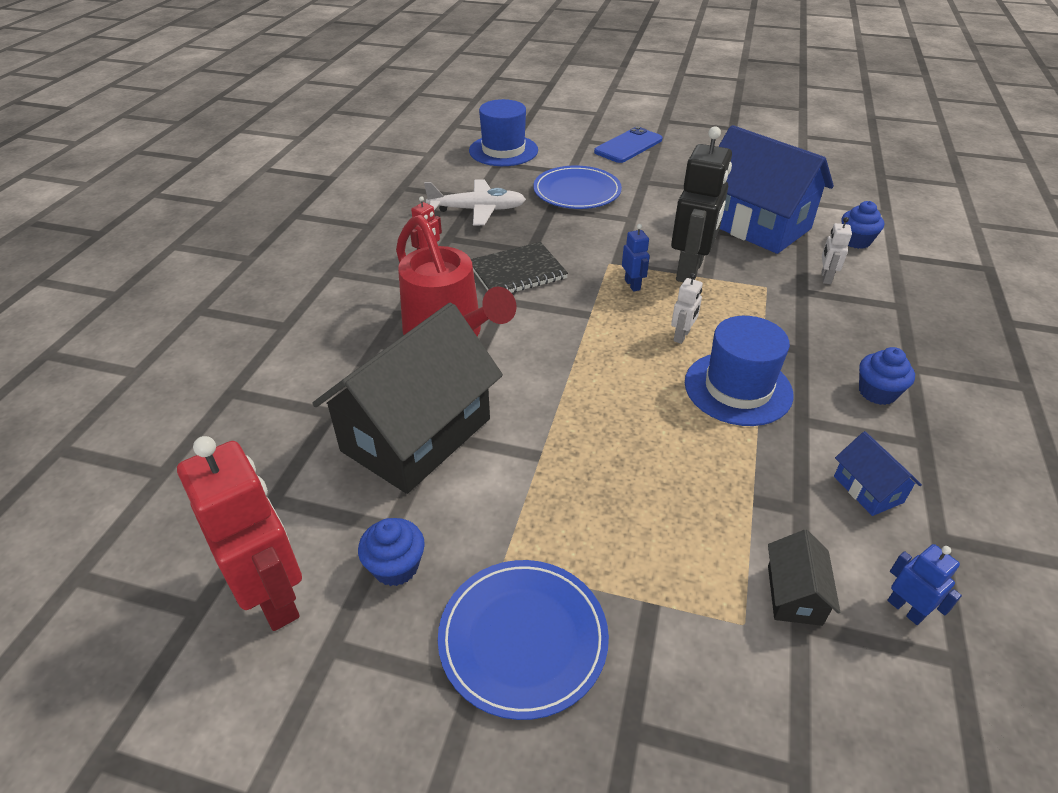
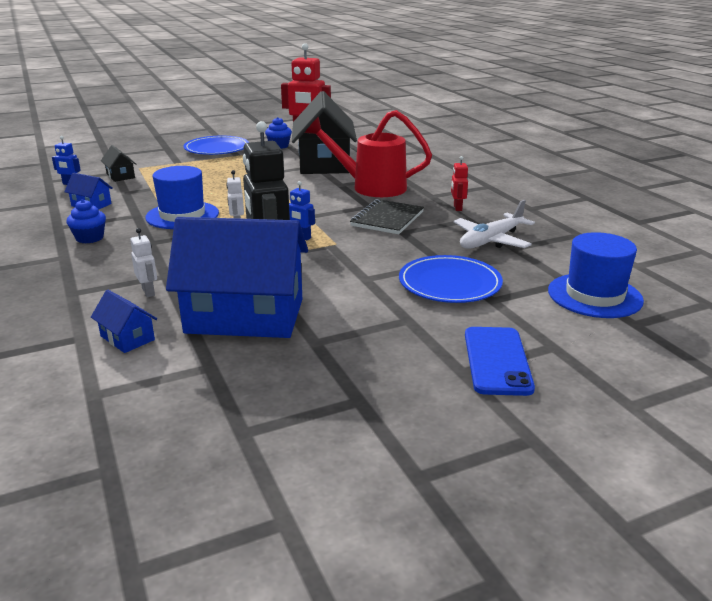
camera: 140 degrees right, 15 degrees down
(855, 241) = (127, 338): blue cupcake -> blue house

